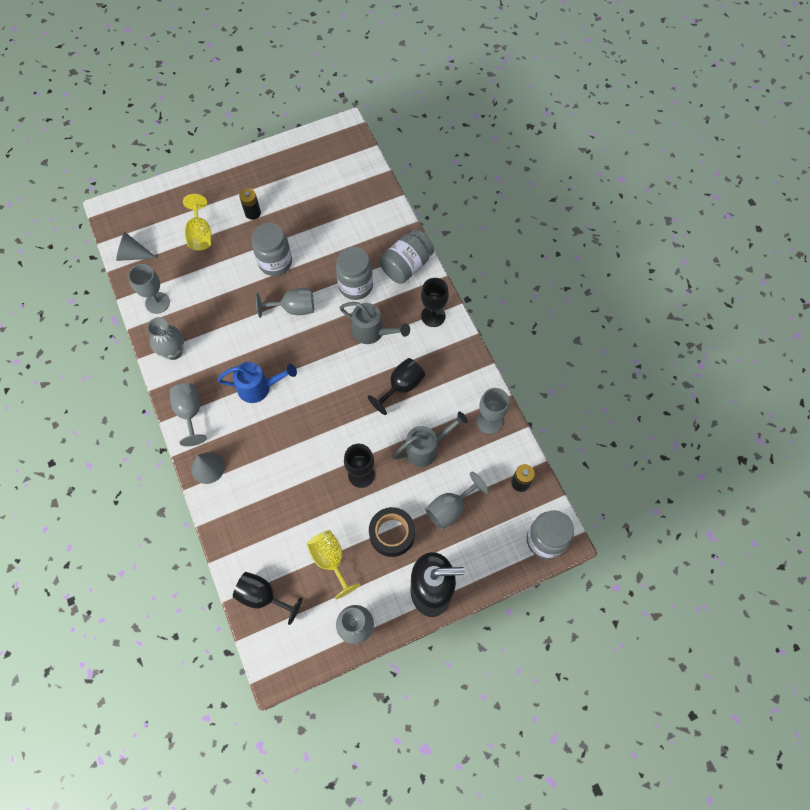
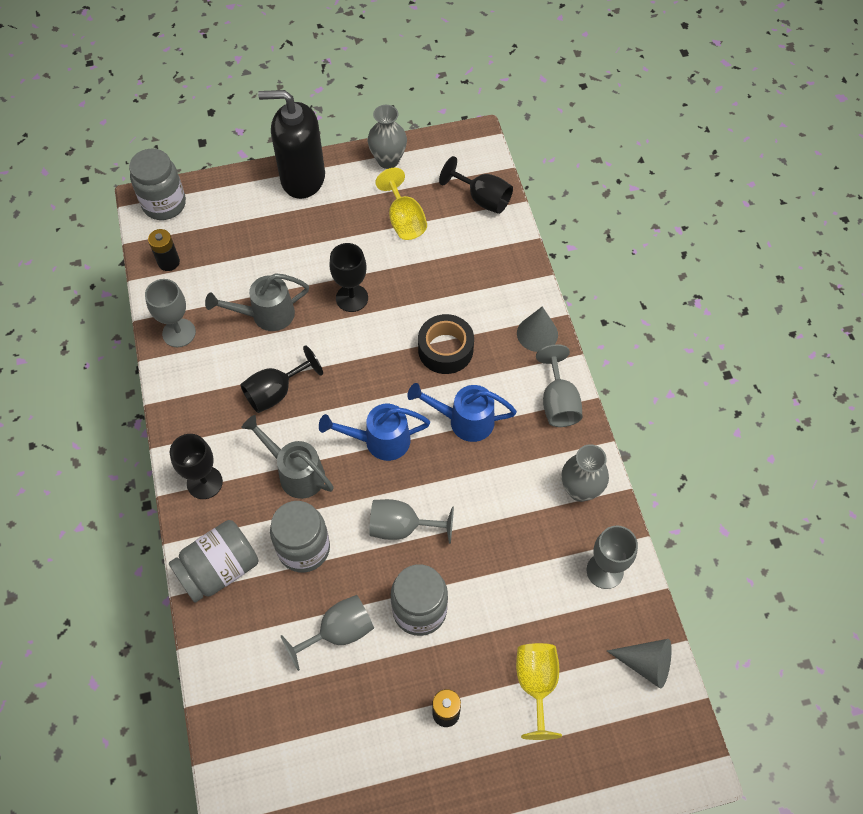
camera: 170 degrees left, 5 degrees down
(318, 363) = (380, 441): none -> blue watering can
(392, 534) = (331, 234): black tape -> black tape (445, 349)
(450, 508) = (258, 249): grey goblet -> grey goblet (338, 632)

